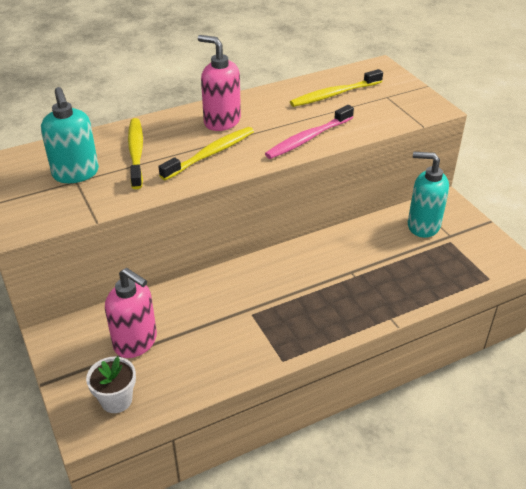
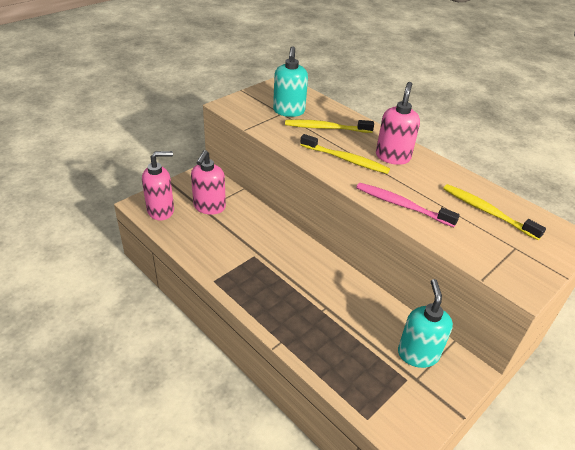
camera: 70 degrees right, 0 degrees up
(76, 174) = (289, 111): turquoise soap dispenser -> turquoise soap dispenser turned 45 degrees counterclockwise
(116, 400) = (161, 211): white flower pot -> pink soap dispenser
(136, 153) = (326, 128): yellow toothbrush -> yellow toothbrush turned 150 degrees counterclockwise

